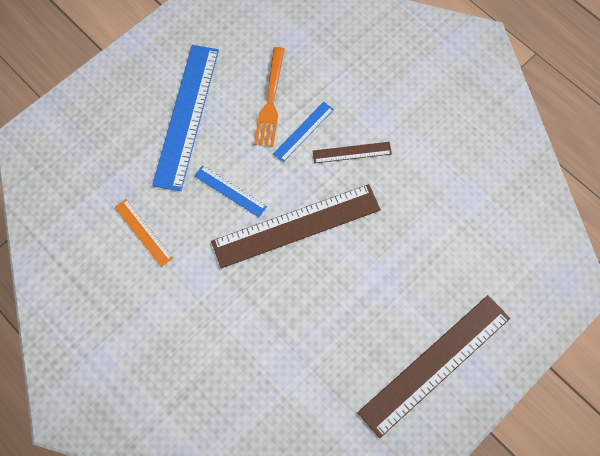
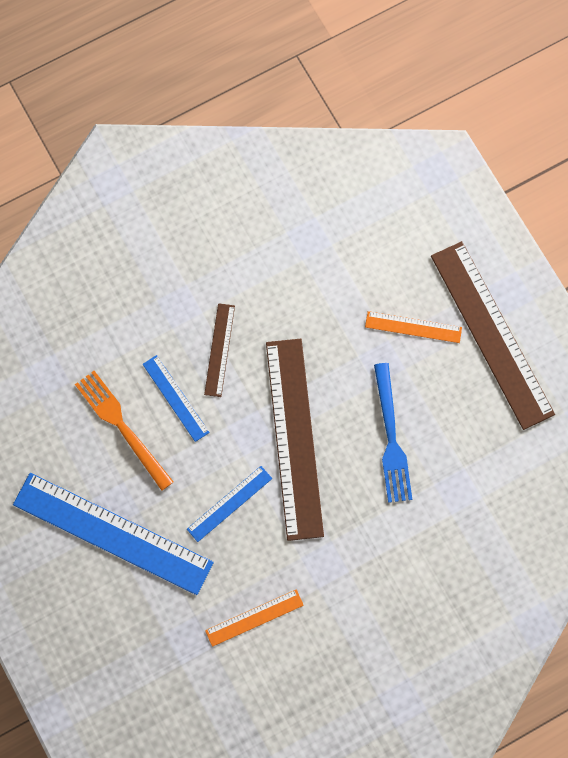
camera: 75 degrees left, 5 degrees up
(270, 100) = (122, 426): orange fork -> orange fork turned 150 degrees counterclockwise
(317, 301) = (391, 438): none -> blue fork
(419, 296) = (413, 327): none -> orange ruler

